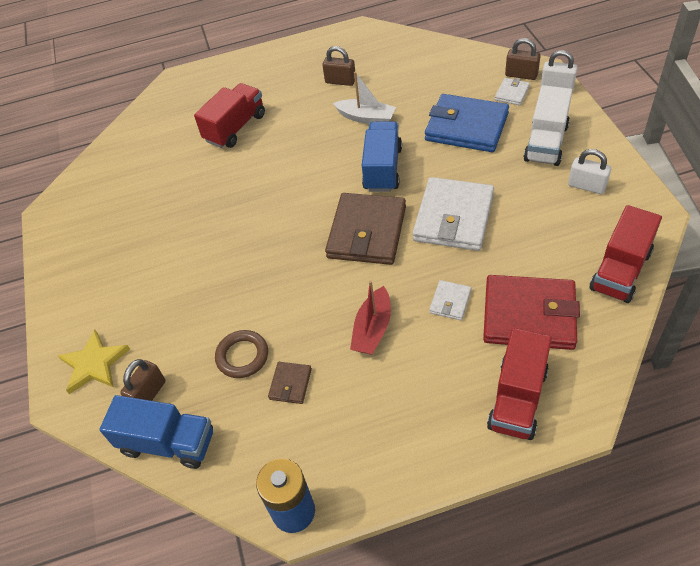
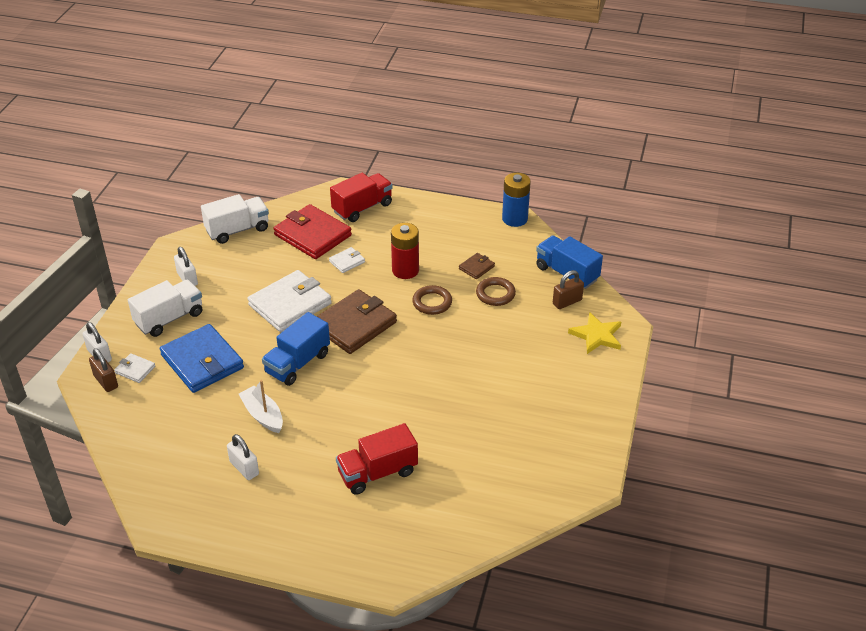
camera: 155 degrees left, 10 degrees down
(308, 303) = (432, 302): none -> brown ring
(340, 81) = (244, 468): brown padlock -> white padlock
(373, 329) = (405, 270): red boat -> red battery
(512, 93) = (135, 369): white wallet -> white wallet turned 60 degrees clockwise
(620, 271) = (237, 230): red truck -> white truck

